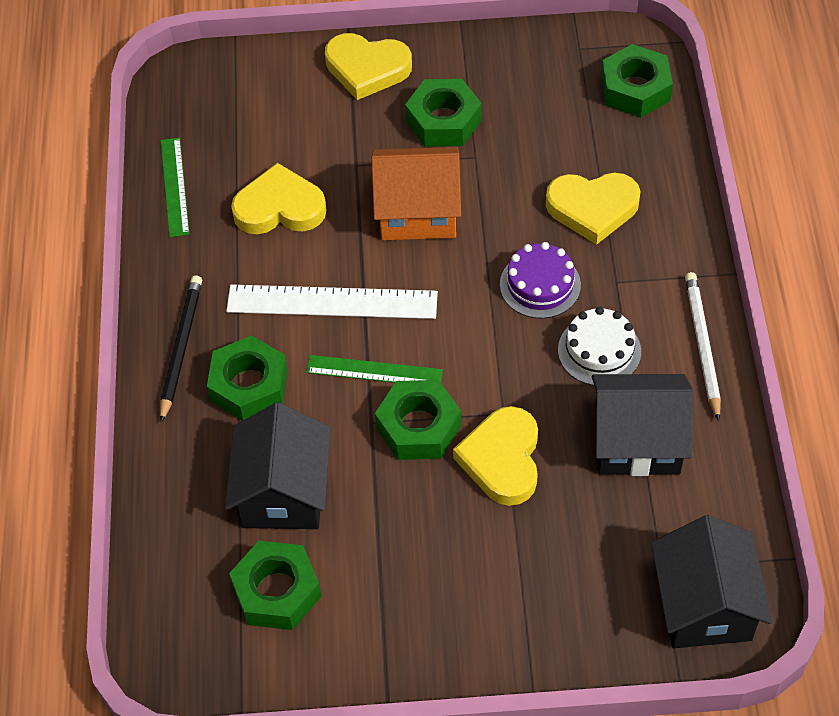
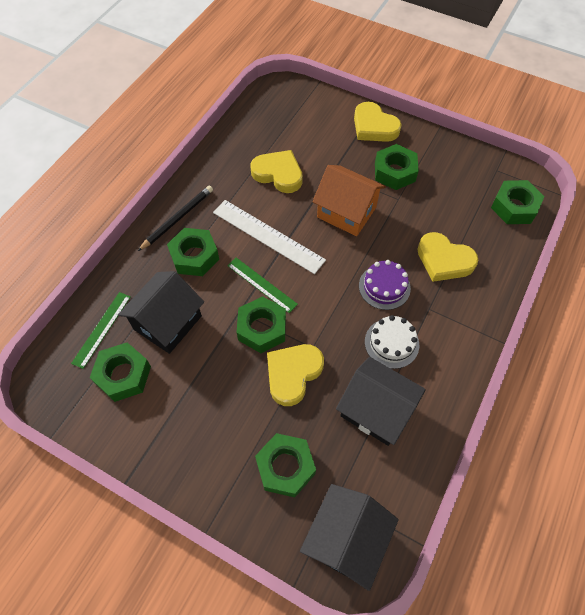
camera: 30 degrees right, 5 degrees up
(174, 186) = (236, 138): green ruler -> green ruler (102, 329)
(575, 572) = (285, 467): none -> green nut
(702, 345) = (454, 375): white pencil -> none

